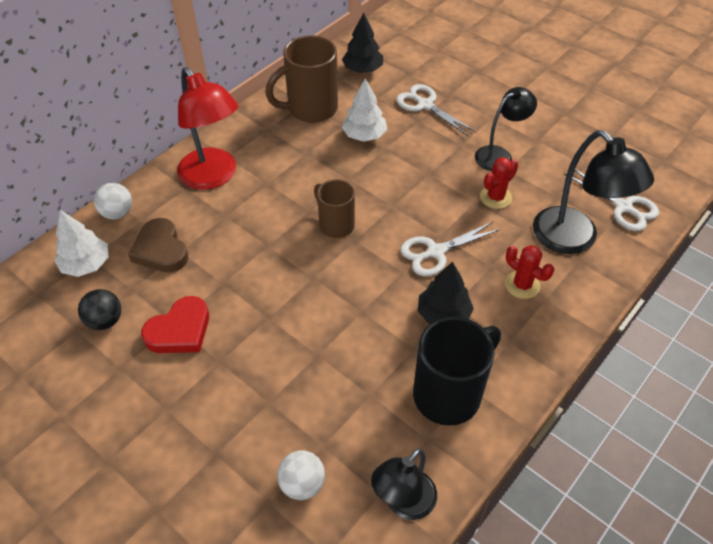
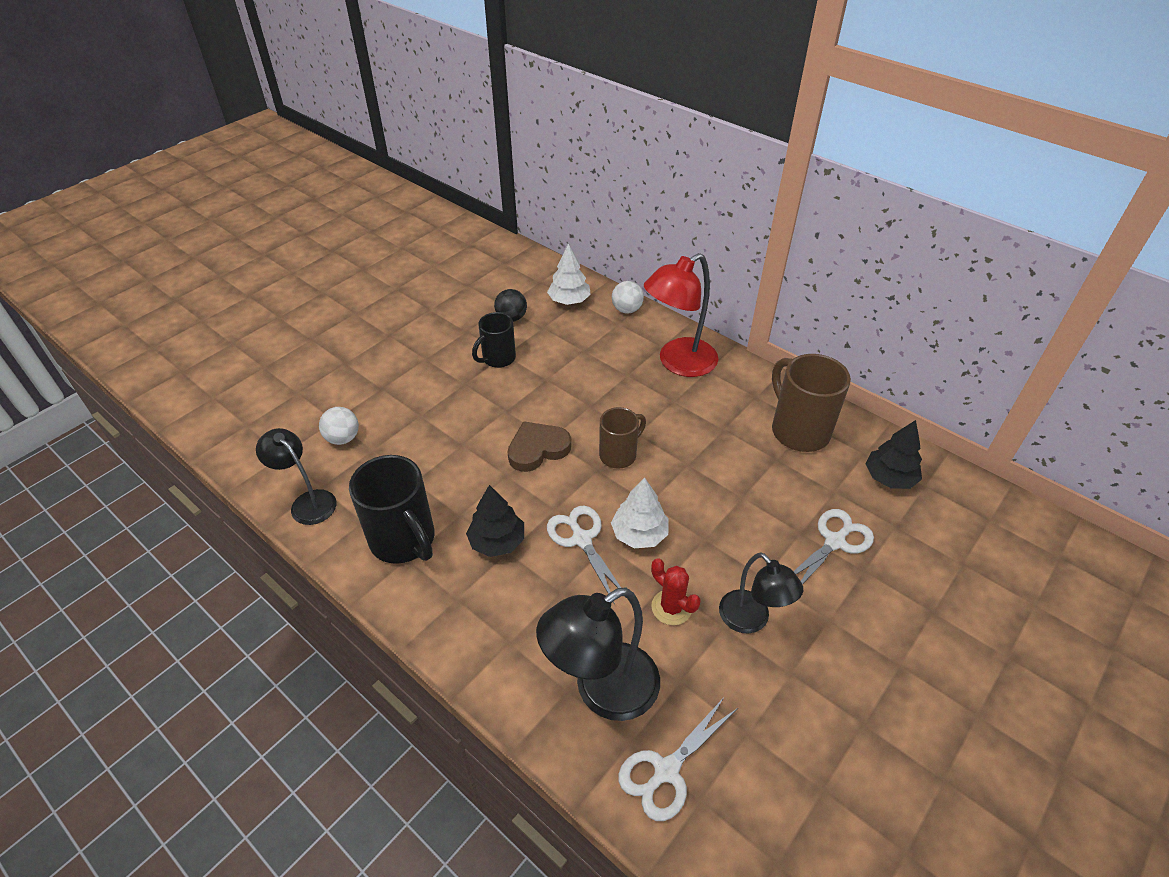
camera: 90 degrees right, 5 degrees down
(161, 250) = (584, 339): brown heart -> brown heart (537, 449)
(180, 330) = (498, 358): red heart -> black mug
(364, 135) = (762, 479): white tree -> white tree (639, 534)
(522, 285) = (532, 620): red cactus -> none

